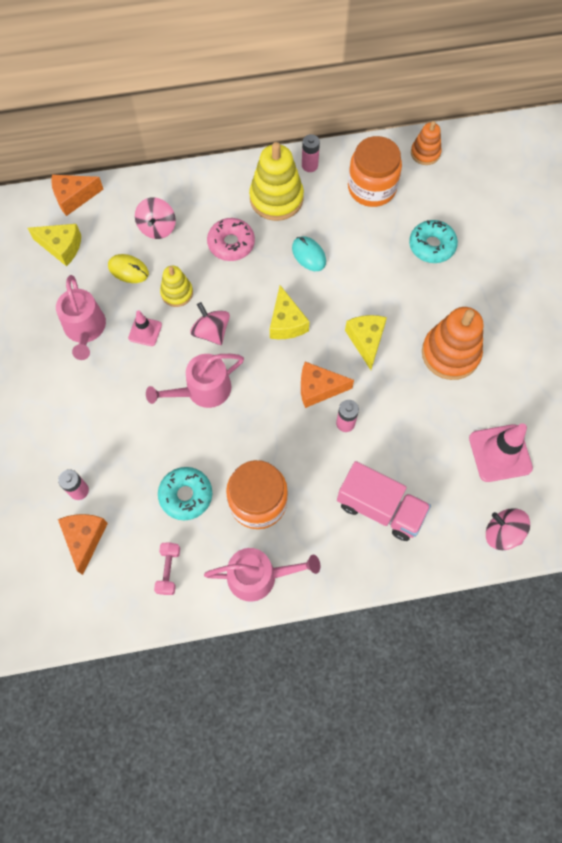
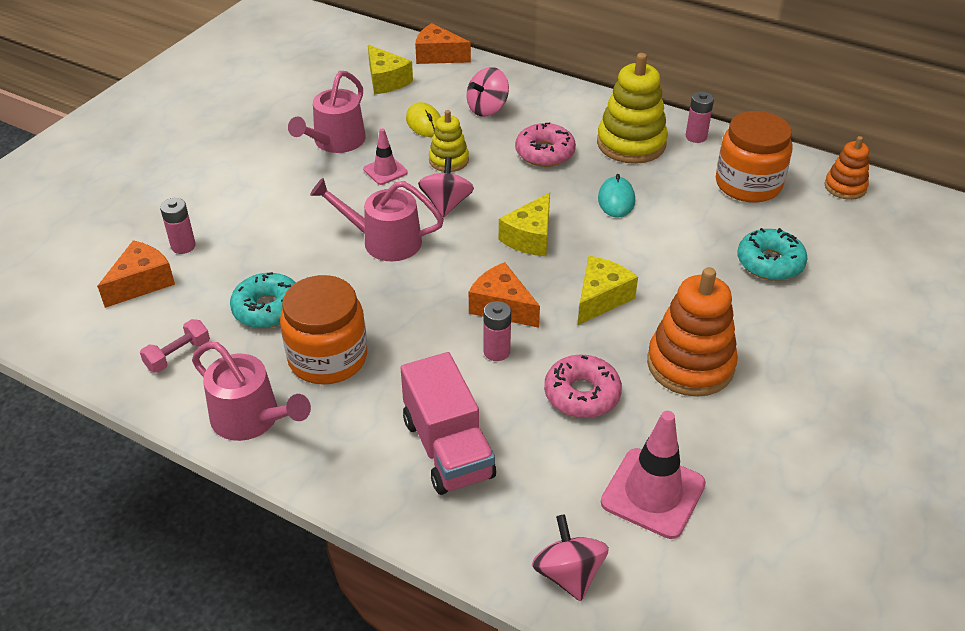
camera: 40 degrees right, 25 degrees down
(414, 417) = (582, 394): none -> pink donut

